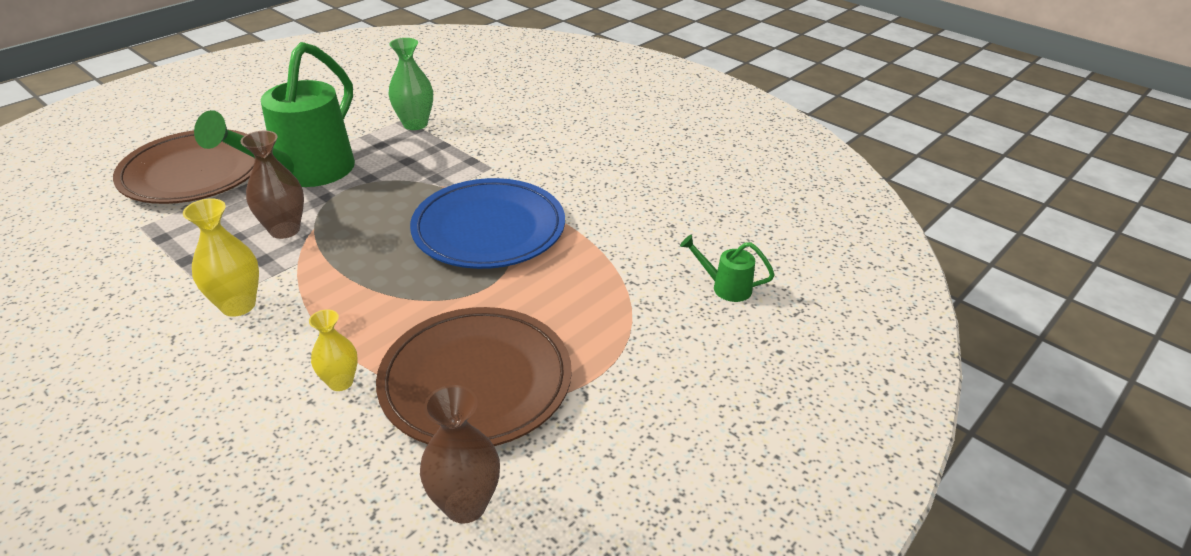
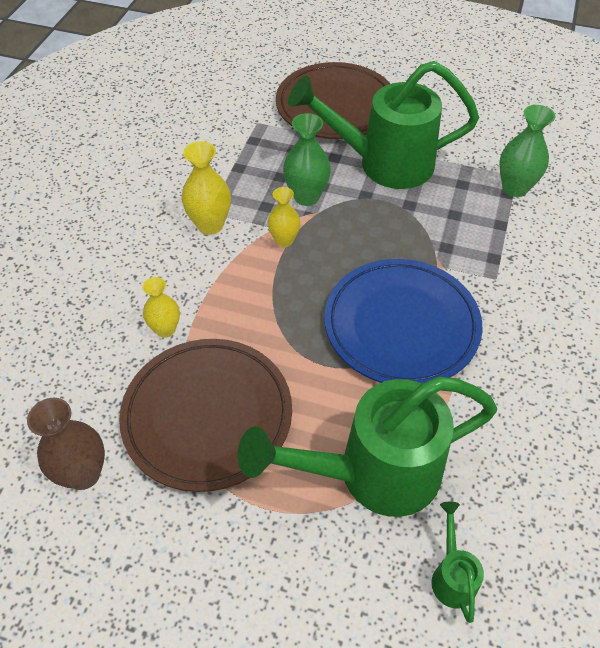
camera: 65 degrees right, 15 degrees up
(284, 230) = (306, 196): brown vase -> green vase
(321, 262) = (284, 240): none -> yellow vase
(615, 296) = (372, 474): none -> green watering can

